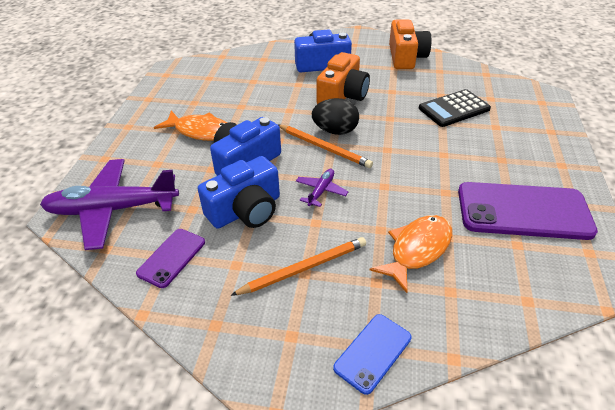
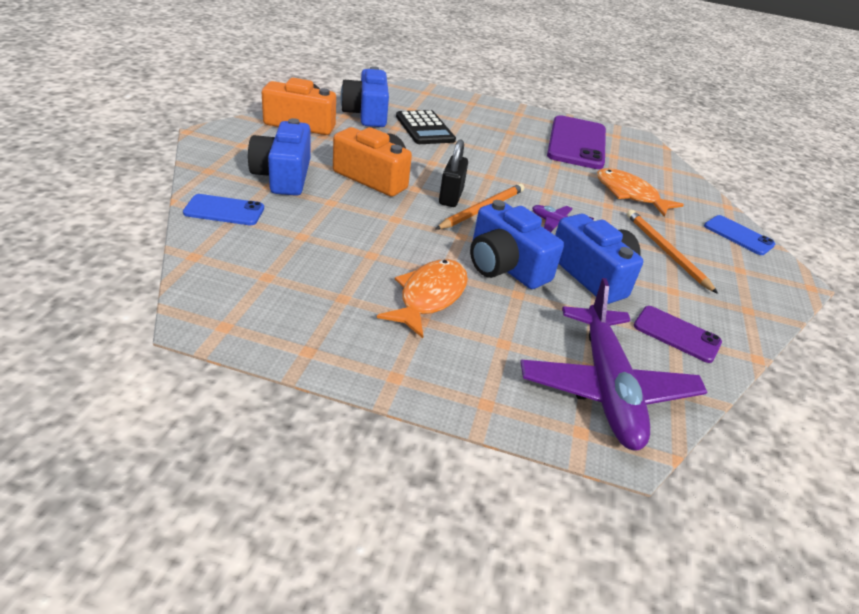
camera: 90 degrees left, 5 degrees down
(269, 55) = (224, 210): none -> blue phone
(335, 131) = (450, 197): black egg -> black padlock
(453, 79) = (366, 114): none -> blue camera

